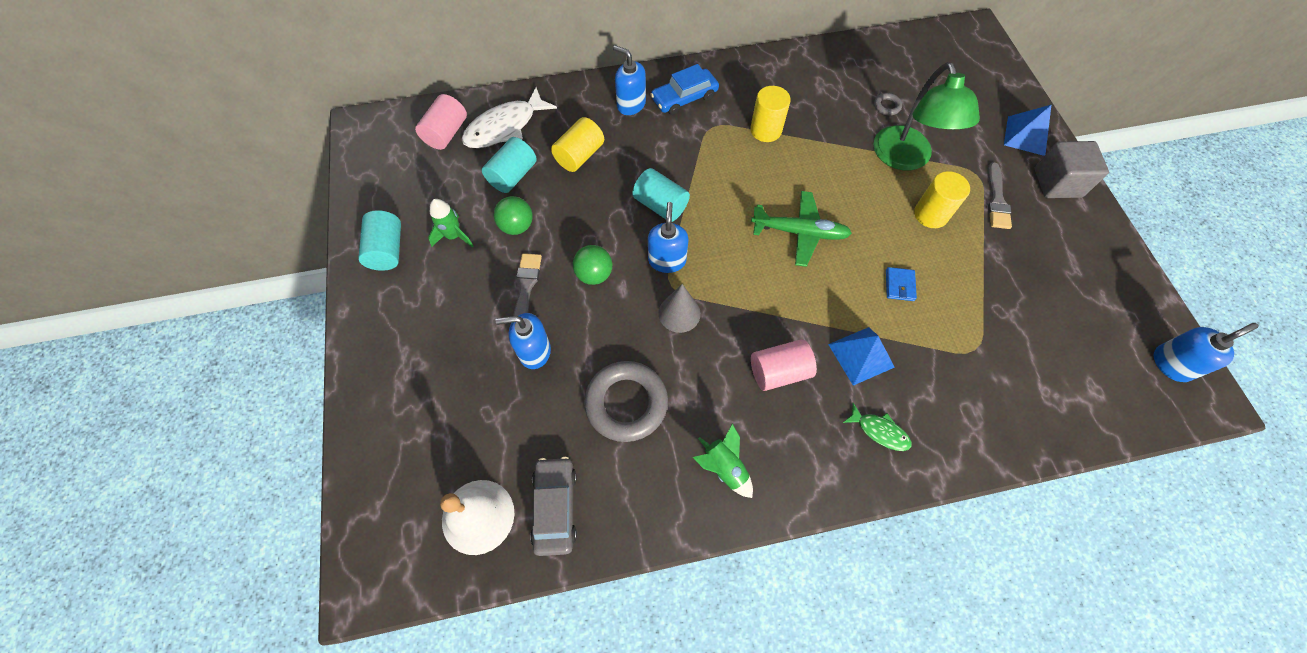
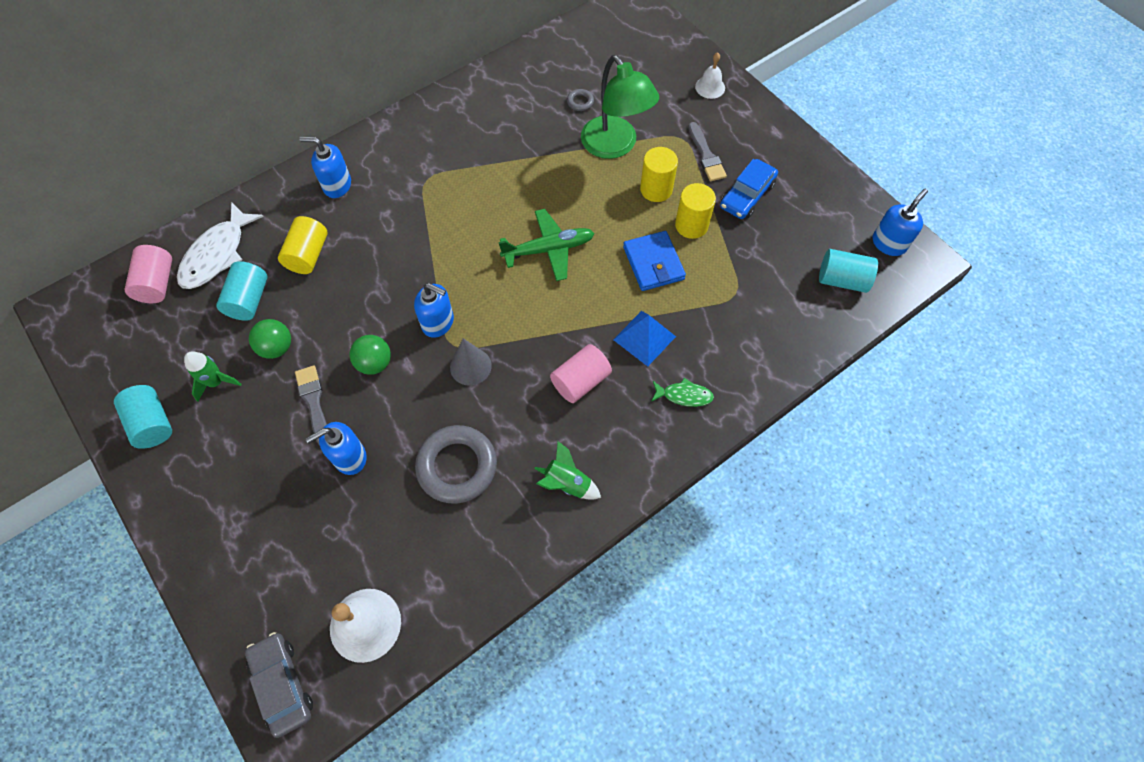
camera: 25 degrees left, 0 degrees up
(555, 507) = (433, 584): grey car -> grey car (282, 684)
(660, 205) = (409, 273): turquoise cylinder -> turquoise cylinder (842, 280)
(667, 260) = (438, 322): blue soap dispenser -> blue soap dispenser turned 135 degrees clockwise
(684, 98) = (387, 160): blue car -> blue car (747, 195)
(765, 130) = (479, 164): yellow cylinder -> yellow cylinder (691, 225)
(899, 285) = (653, 263): blue wallet -> blue wallet, size x1.78
(1026, 135) = (710, 87): blue pyramid -> white bell
(1057, 183) = (750, 121): grey cube -> none

